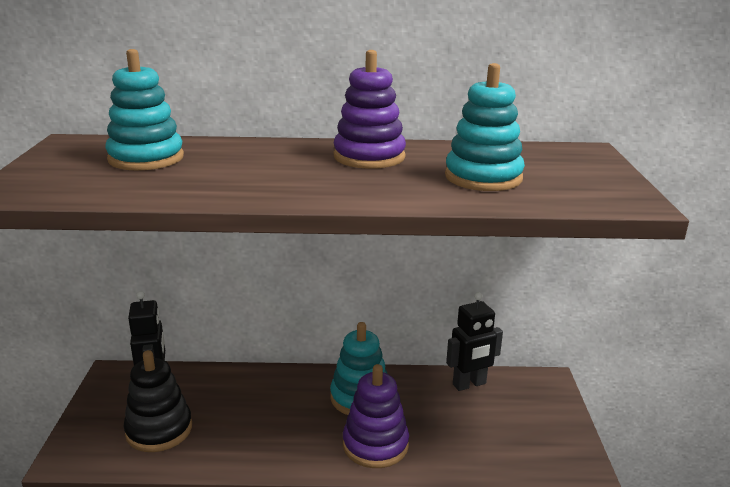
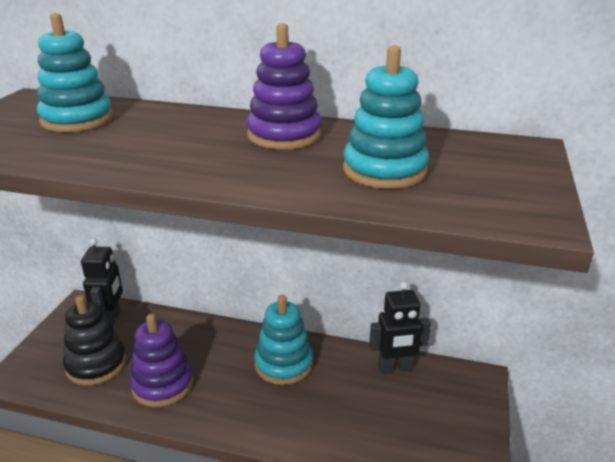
camera: 15 degrees right, 5 degrees up
(375, 444) = (278, 415): purple stacking toy -> purple stacking toy (162, 384)

